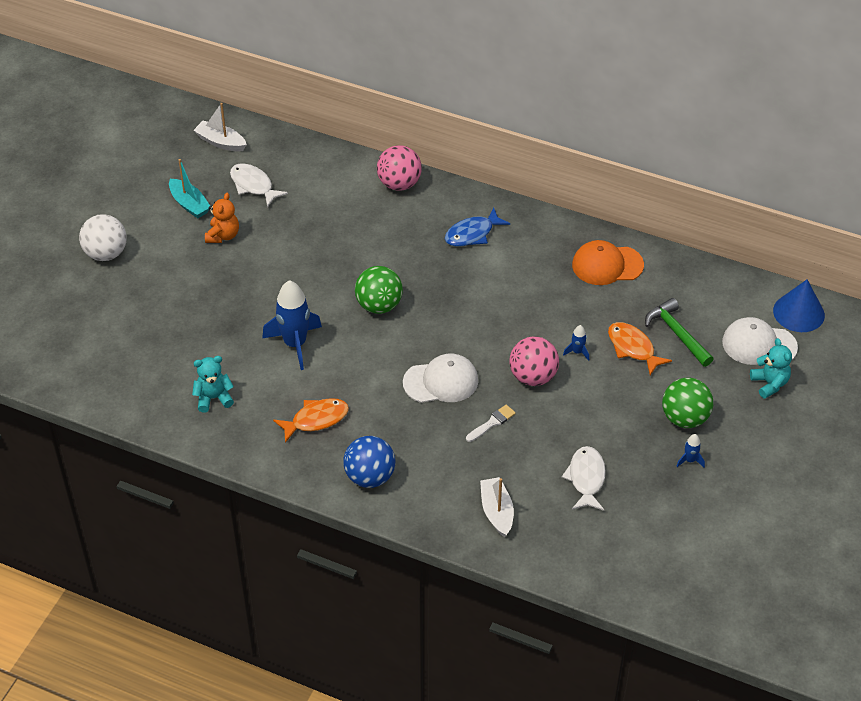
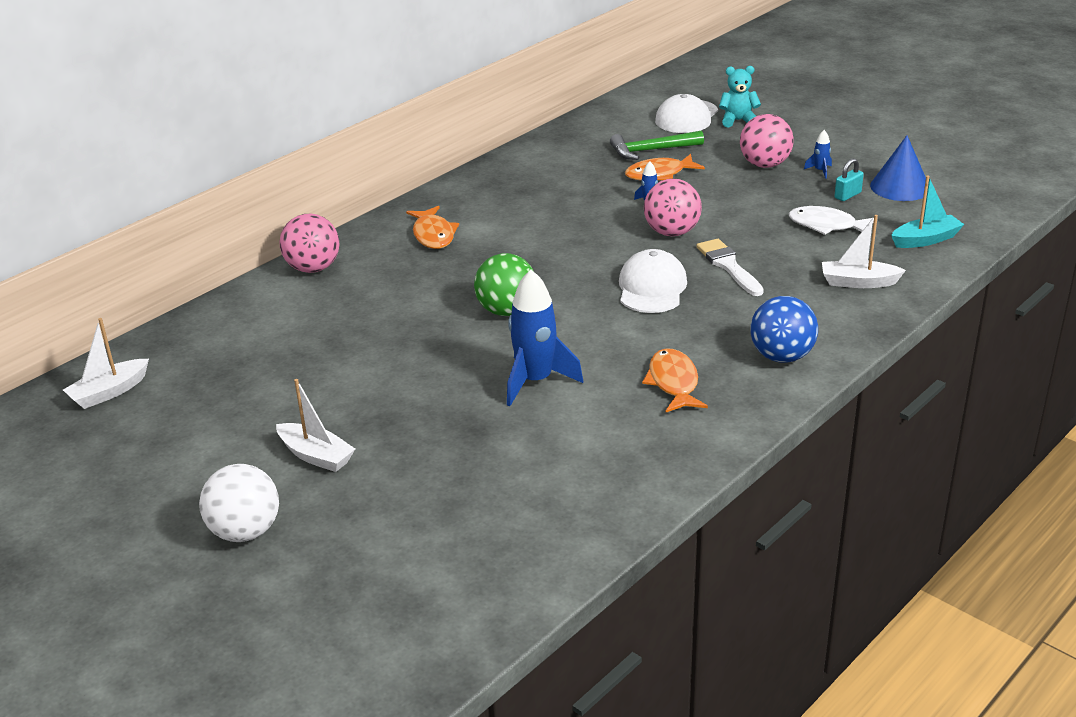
camera: 70 degrees left, 15 degrees down
(183, 260) = (316, 456): none -> white boat
(189, 204) = (208, 436): turquoise boat -> turquoise boat (925, 240)
(213, 398) = (598, 462): turquoise teddy bear -> none
(223, 235) = (295, 414): orange teddy bear -> none
(253, 185) = (220, 375): white fish -> none
(472, 234) = (433, 235): blue fish -> orange fish
(492, 423) = (728, 266): white brush -> white brush, size x1.52
(607, 265) = (535, 169): orange cap -> none
(649, 486) = (847, 195): none -> turquoise padlock
(684, 418) = (764, 165): green ball -> pink ball
(798, 313) = (656, 94): blue cone -> blue cone (900, 187)

